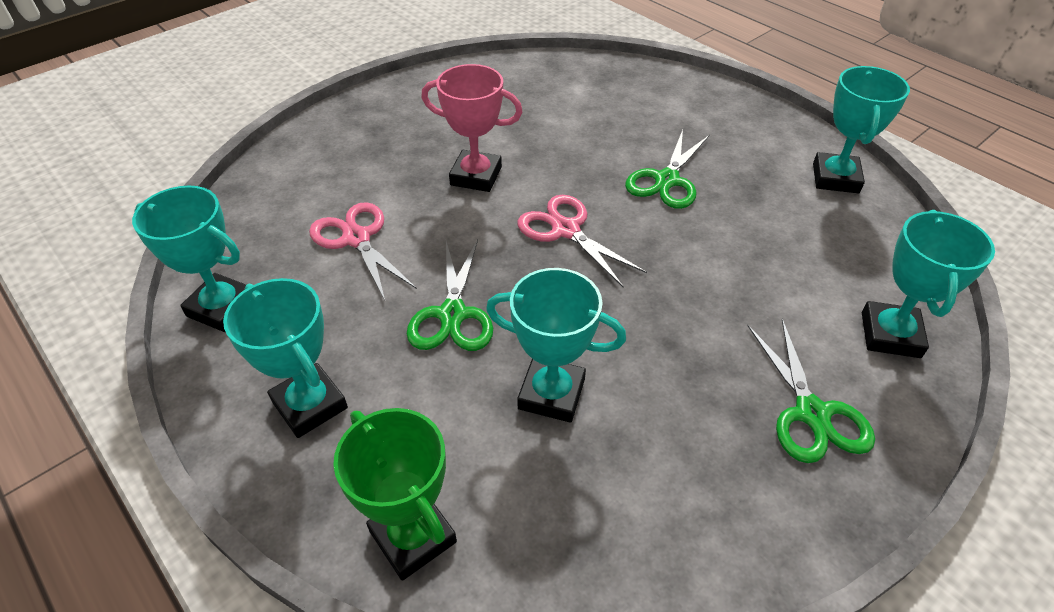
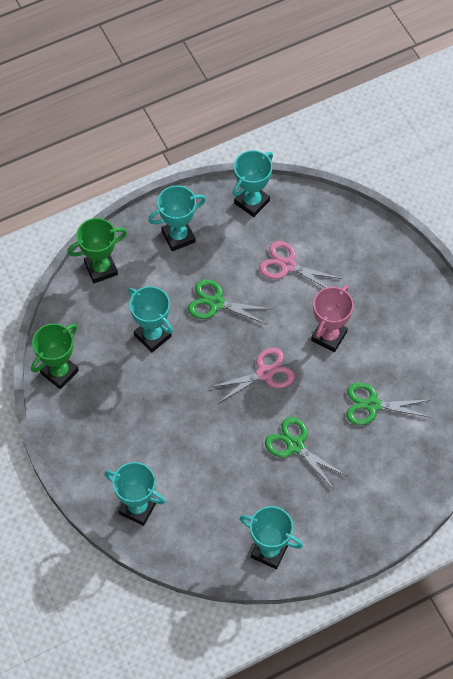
camera: 105 degrees right, 15 degrees up
(356, 239) = (287, 265): pink scissors -> pink scissors turned 135 degrees counterclockwise
(551, 394) = (152, 336): turquoise trophy -> turquoise trophy turned 75 degrees counterclockwise
(705, 548) = (59, 372): none -> green trophy
(811, 413) = (105, 444): green scissors -> green scissors (372, 405)

